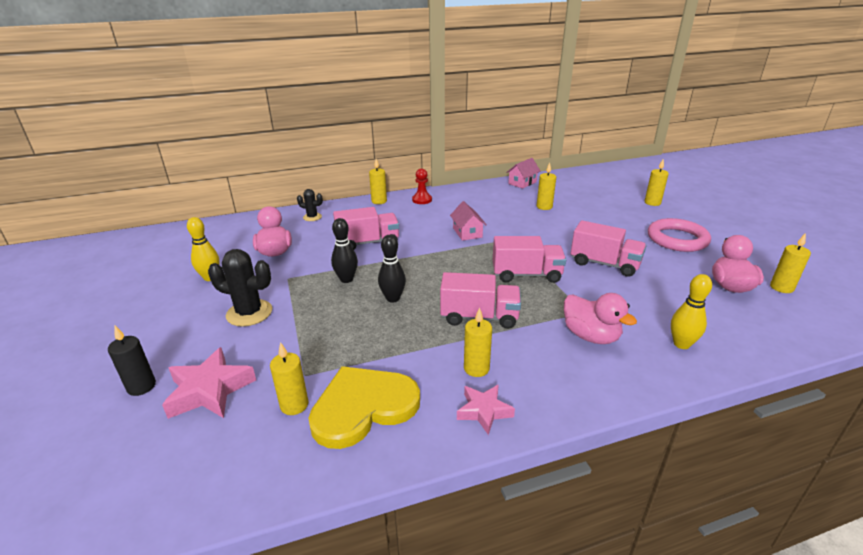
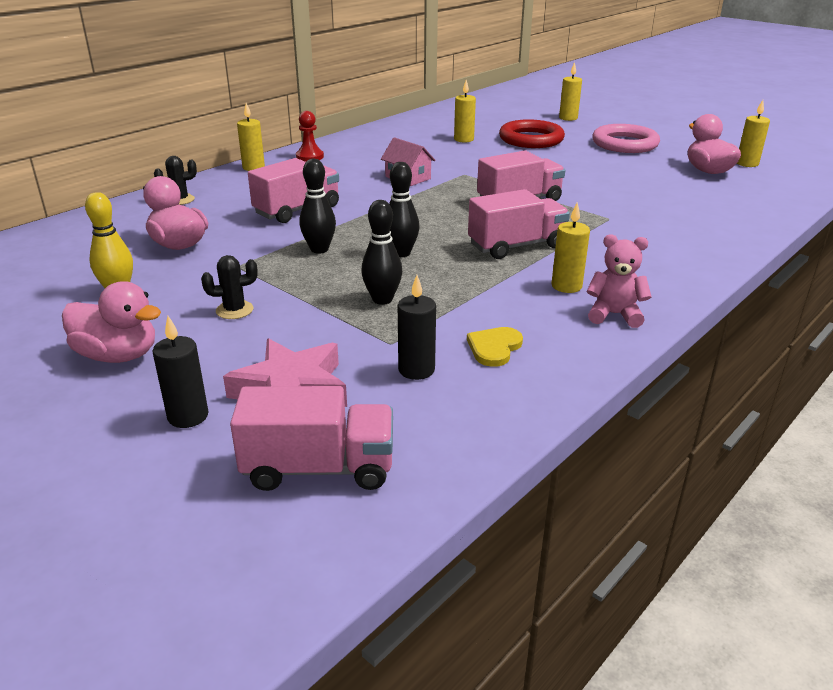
camera: 30 degrees left, 0 degrees up
(249, 313) = (234, 310): black cactus -> black cactus, size x0.57
(294, 405) = (416, 370): yellow candle -> black candle
(339, 335) = (382, 299): none -> black bowling pin
(363, 407) = (494, 348): yellow heart -> yellow heart, size x0.46
(484, 411) = (614, 315): pink star -> pink teddy bear
(522, 183) = (411, 121): pink house -> none
(590, 336) = (638, 234): pink duck -> pink duck (118, 355)
(598, 217) = (531, 139): none -> red ring
(604, 264) = (583, 176): pink truck -> pink truck (319, 468)
(681, 344) = (717, 221): yellow bowling pin -> none

